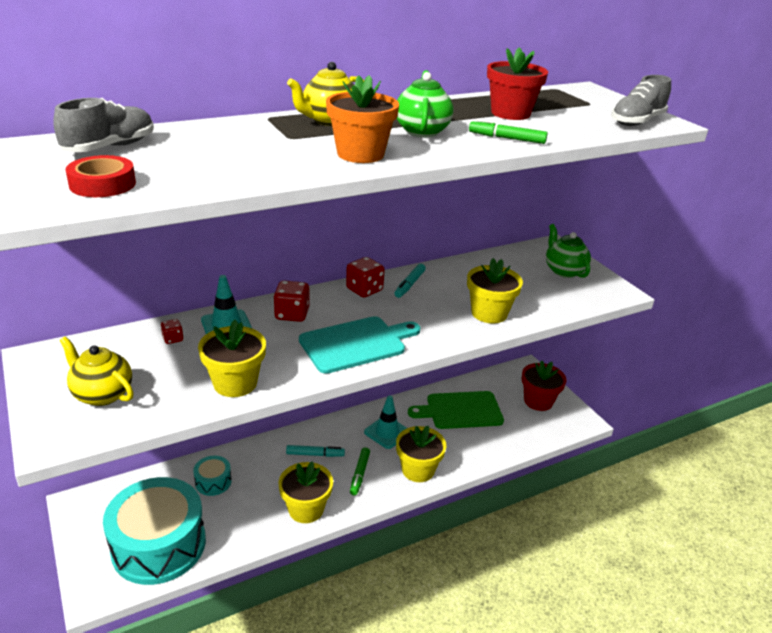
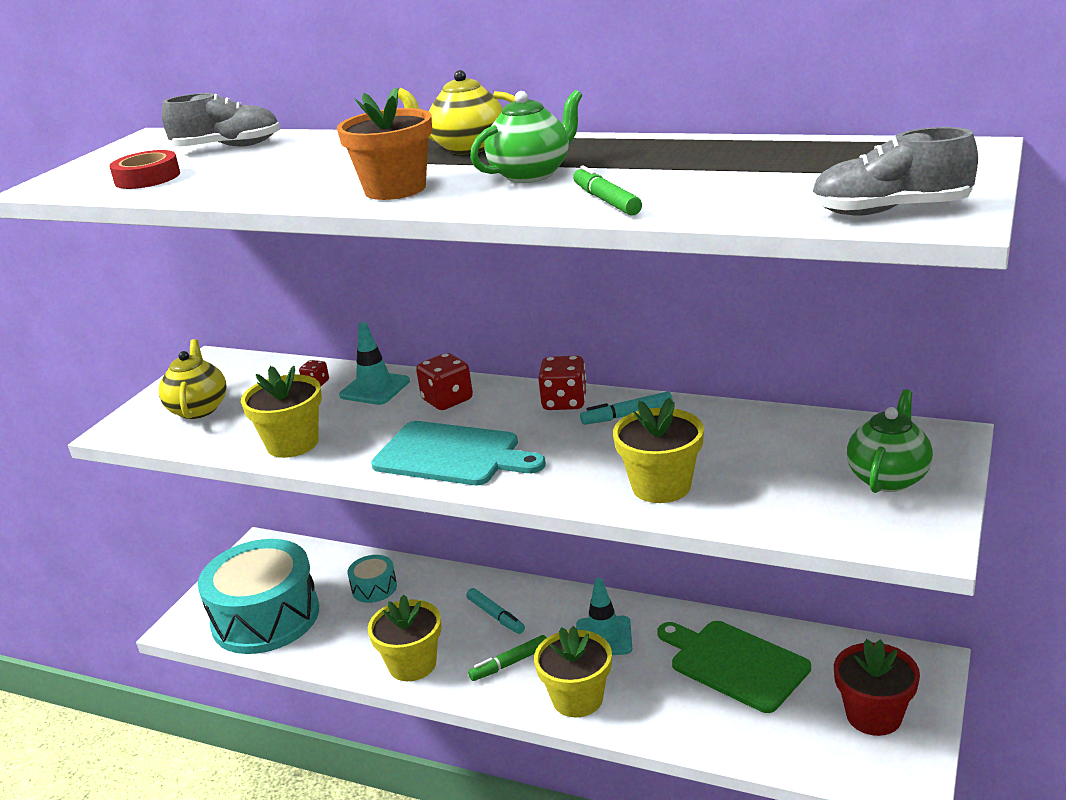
camera: 55 degrees right, 5 degrees down
(510, 113) = (713, 169): red flower pot -> none

